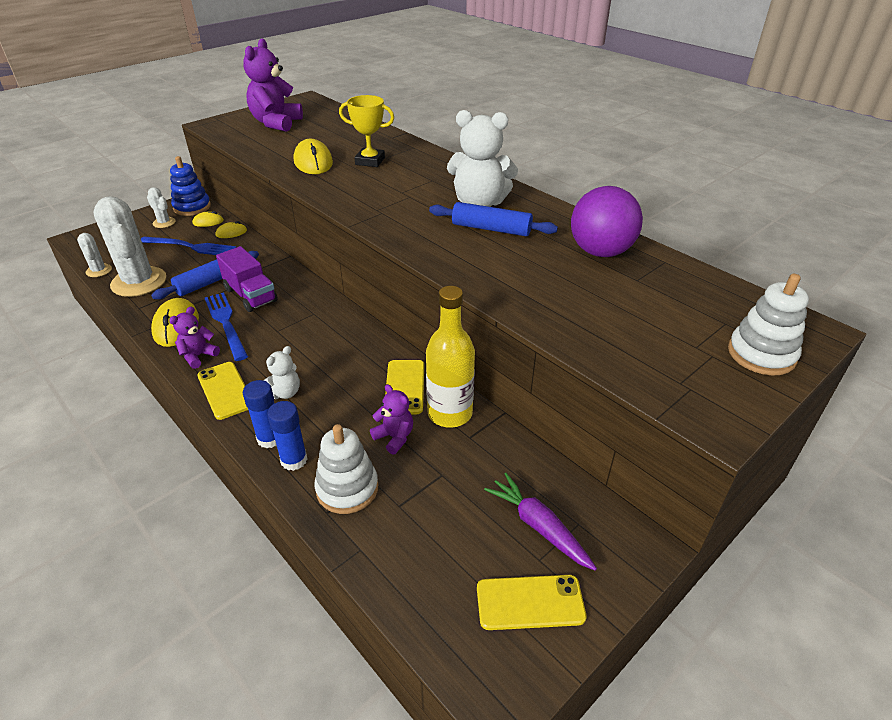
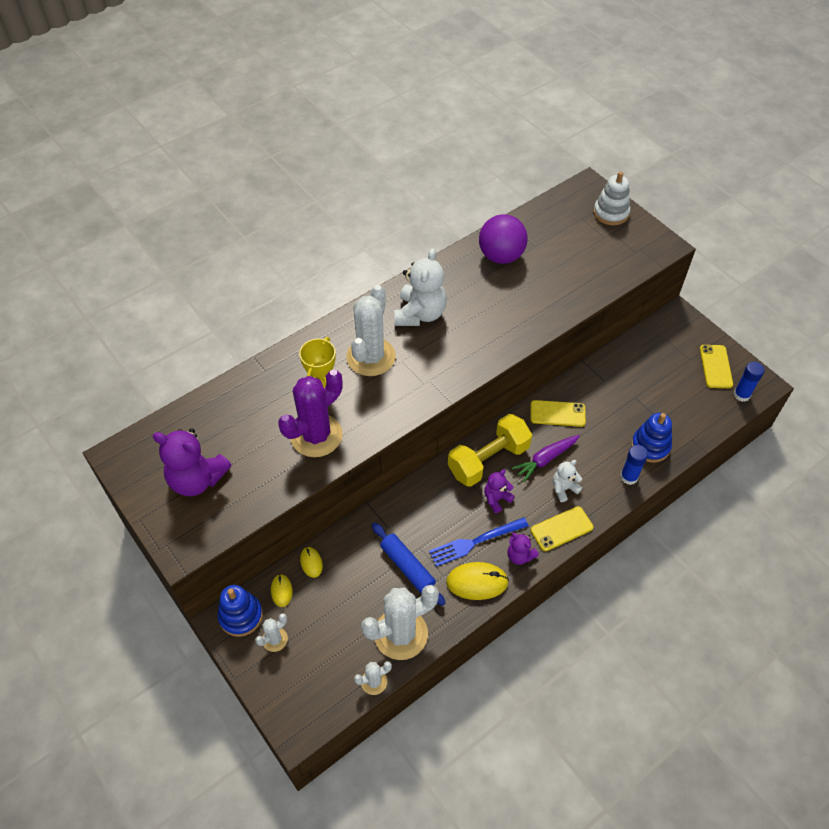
camera: 85 degrees left, 15 degrees up
(191, 247) = (336, 597): blue fork -> none
(251, 295) = (433, 528): purple truck -> none
(270, 438) = (610, 493): blue glue stick -> blue glue stick (741, 395)
(284, 392) = (564, 488): white teddy bear -> white teddy bear turned 75 degrees counterclockwise
(313, 162) = (316, 435): yellow mouse -> purple cactus
(333, 329) = (488, 460): none -> yellow dumbbell
(347, 488) = (650, 446): white stacking toy -> blue stacking toy
(394, 437) = (606, 421): purple teddy bear -> purple teddy bear (496, 499)
(412, 180) = (371, 357): none -> white cactus
(450, 413) = (583, 389): yellow bottle -> none
(491, 229) = (464, 311): blue rolling pin -> none
(539, 526) = (670, 356): purple carrot -> purple carrot (546, 459)

